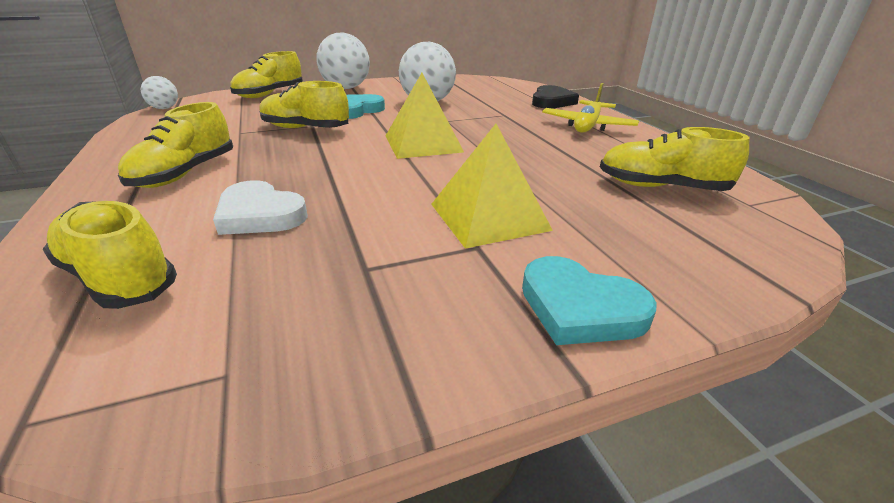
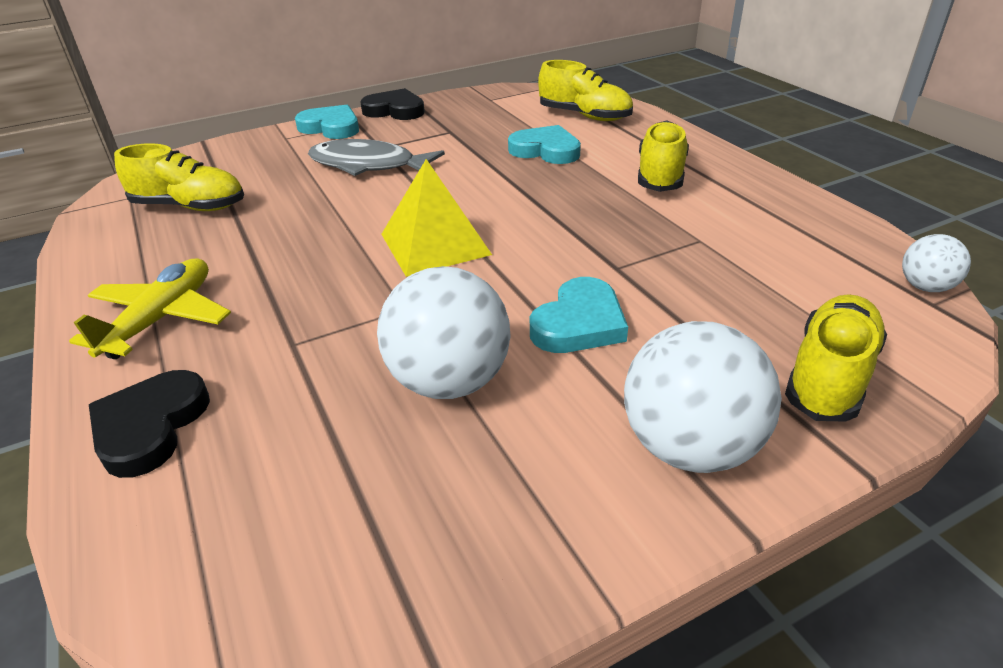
camera: 175 degrees right, 5 degrees up
(260, 215) = (546, 150): white heart -> turquoise heart
(305, 128) = (618, 257): yellow shoe -> none
(459, 355) = (395, 110): none -> black heart
(488, 216) = (368, 165): yellow pyramid -> grey fish

